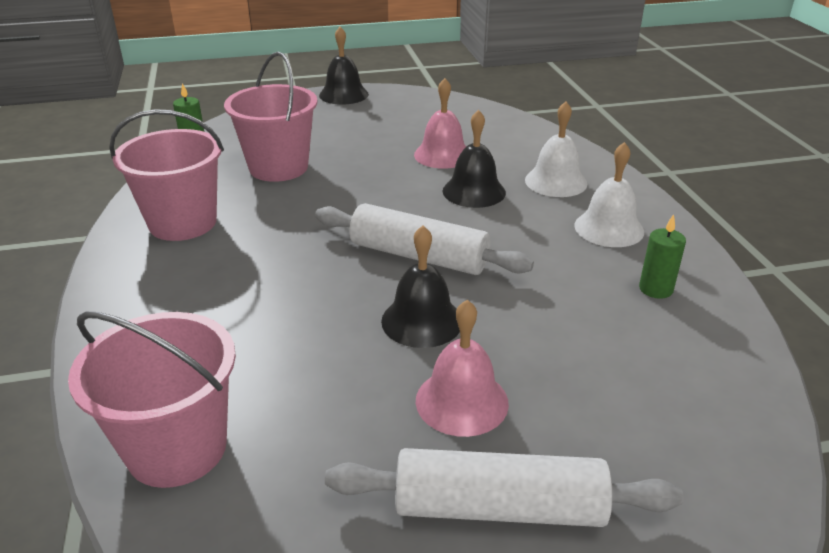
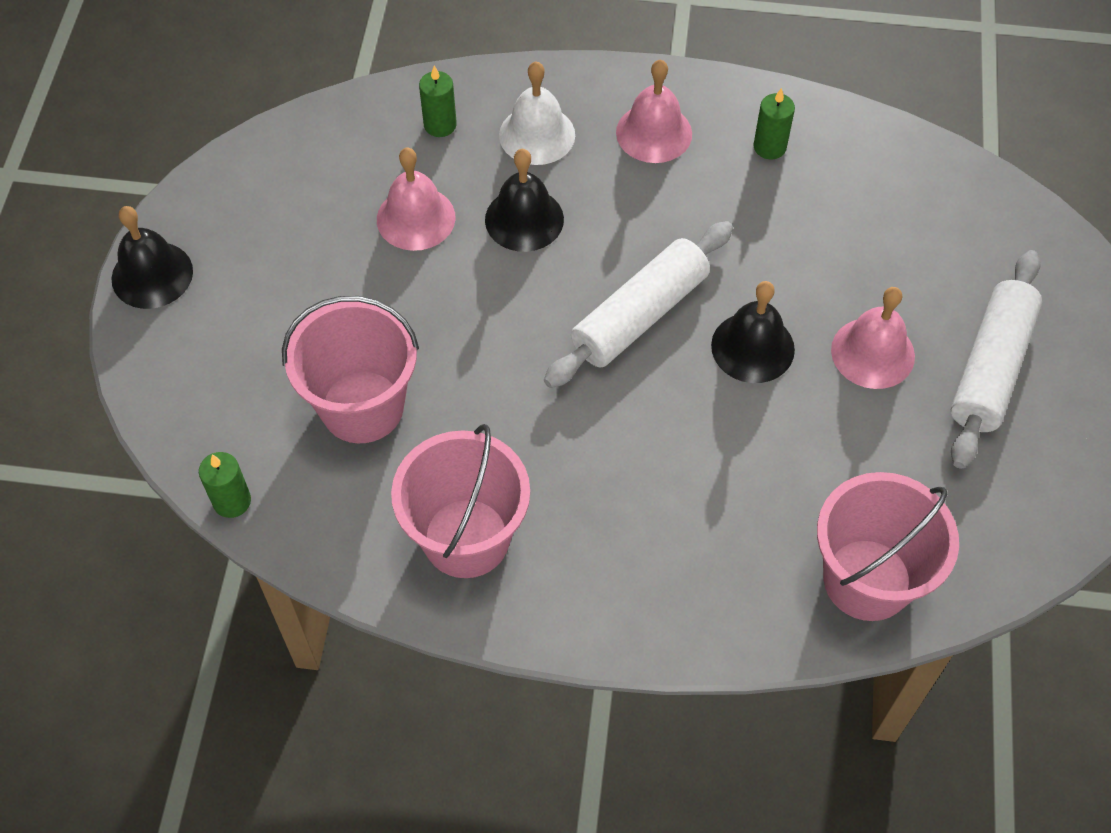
camera: 70 degrees left, 25 degrees up
(528, 147) = (440, 125): none -> green candle
(609, 228) = (654, 133): white bell -> pink bell

